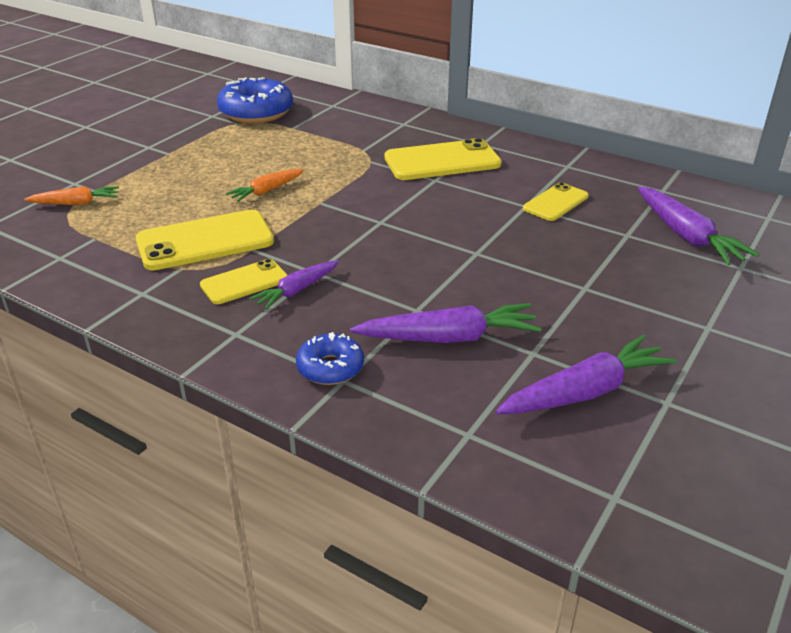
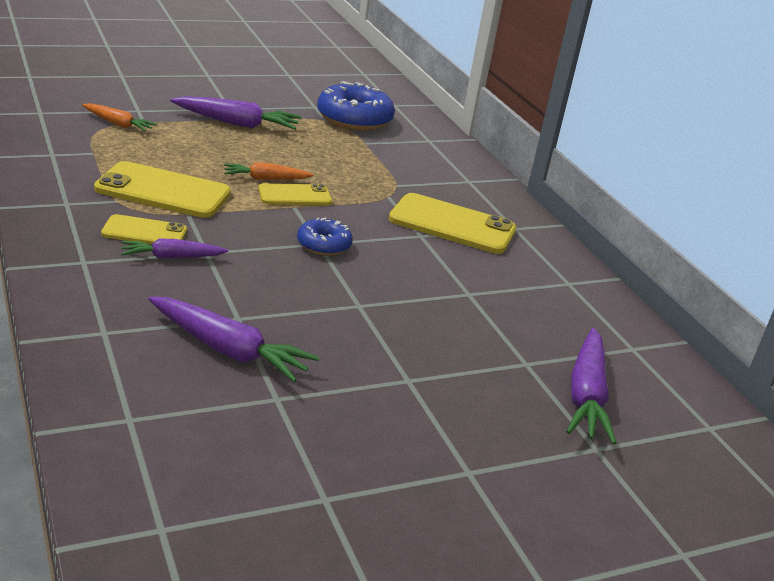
camera: 30 degrees right, 5 degrees down
(330, 368) = (108, 319): blue donut -> blue donut (323, 245)
(555, 202) = (502, 305): yellow phone -> yellow phone (295, 195)
(584, 392) = (269, 449): purple carrot -> purple carrot (236, 123)

